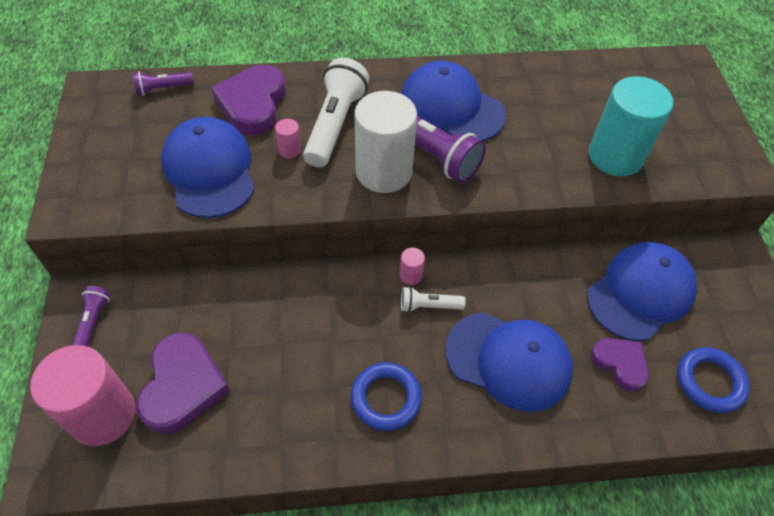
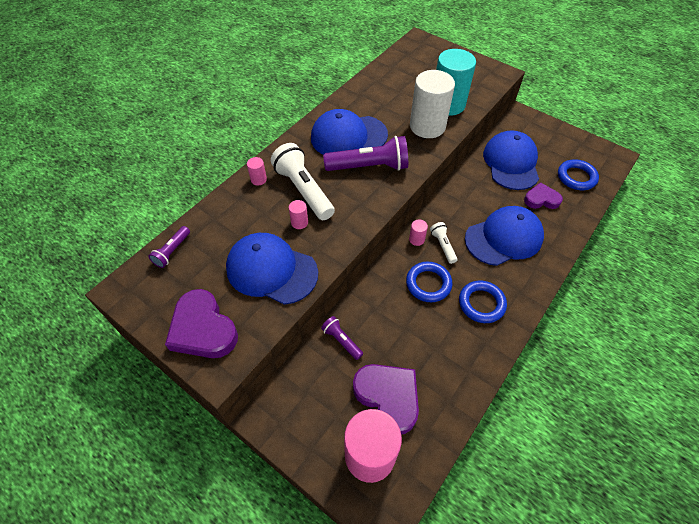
camera: 45 degrees left, 0 degrees up
(93, 322) = (294, 420): purple flashlight -> purple flashlight (341, 341)
(253, 104) = (242, 216): purple heart -> purple heart (203, 329)
(310, 83) = (258, 179): none -> pink cylinder
(361, 327) = (428, 284): none -> blue ring
(383, 172) = (362, 193): white cylinder -> white cylinder (427, 126)
(429, 306) = (443, 246): white flashlight -> white flashlight turned 120 degrees clockwise

